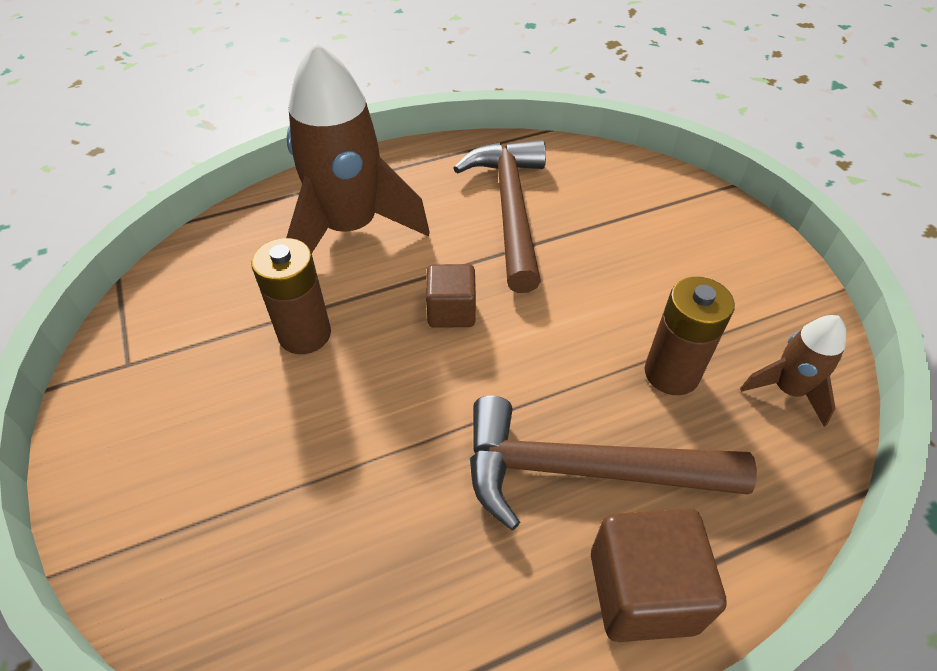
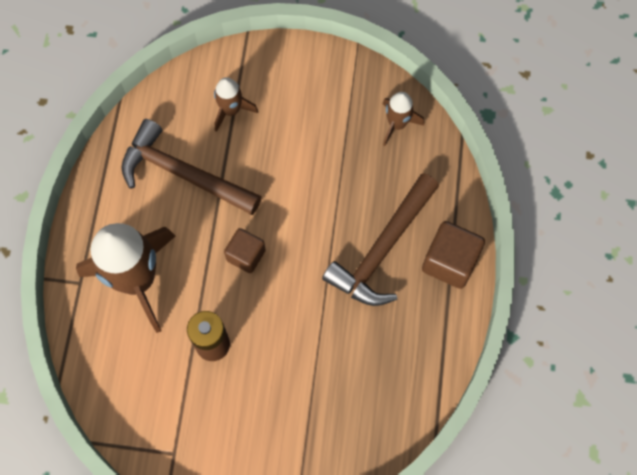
camera: 60 degrees left, 20 degrees up
(625, 213) = (231, 110): none -> brown rocket
(671, 373) = (355, 170): brown battery -> none

